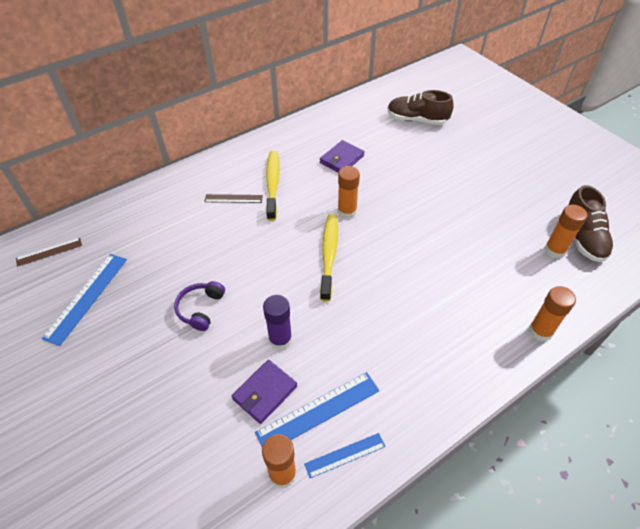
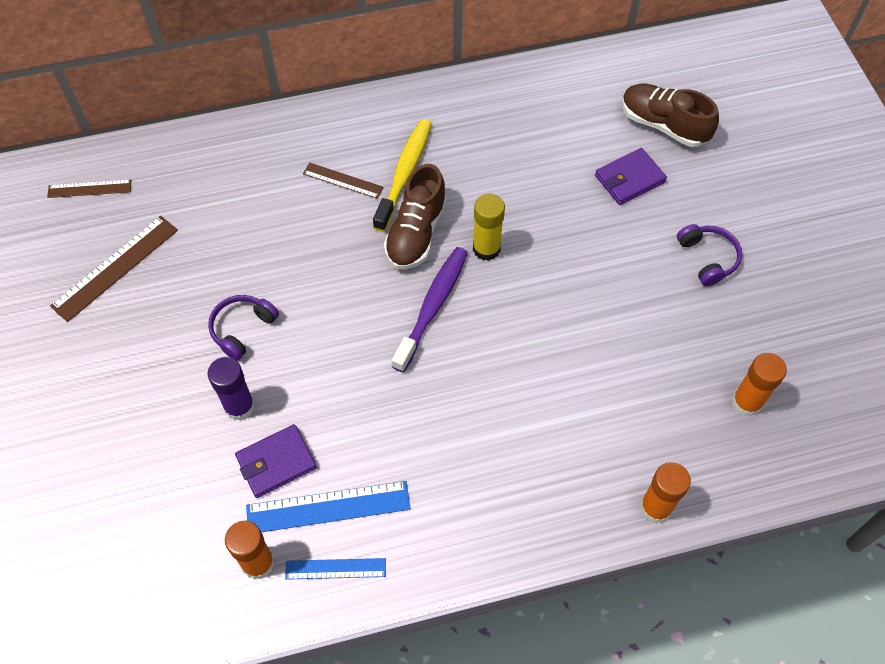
camera: 20 degrees right, 10 degrees up
(87, 297) = (115, 267): blue ruler -> brown ruler
(280, 339) = (321, 402): purple glue stick -> purple glue stick (239, 406)
(329, 255) = (432, 306): yellow toothbrush -> purple toothbrush
(342, 159) = (518, 161): purple wallet -> purple wallet (629, 179)
(347, 211) = (486, 249): orange glue stick -> yellow glue stick
(483, 179) = (708, 258): none -> purple headphones
(583, 237) = (801, 397): brown shoe -> brown shoe (416, 233)

